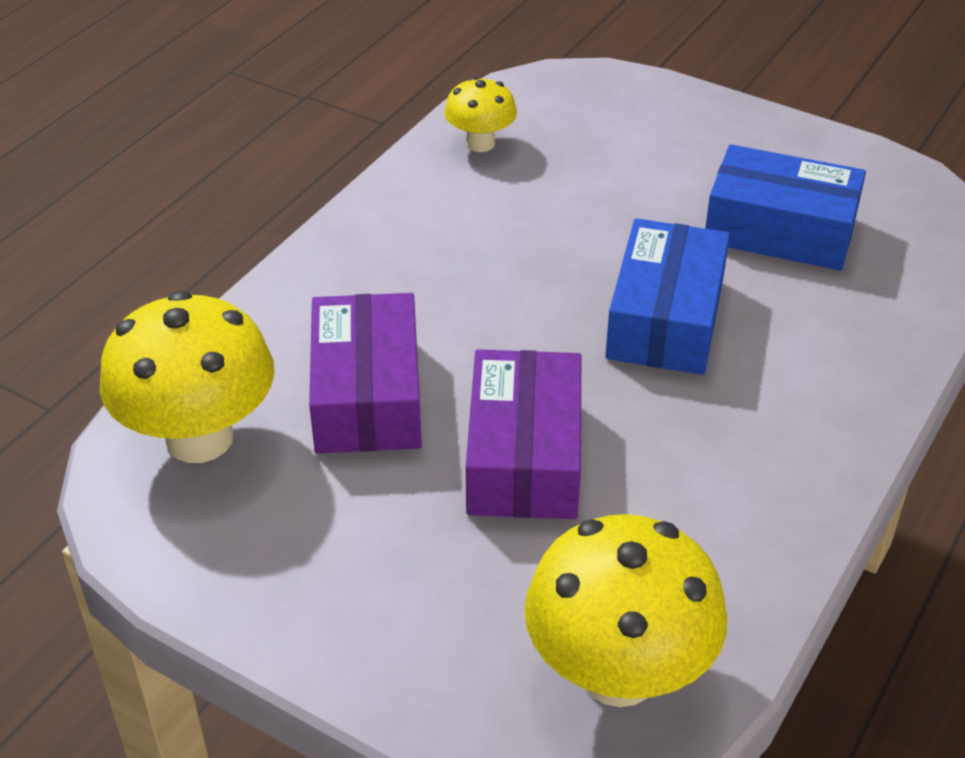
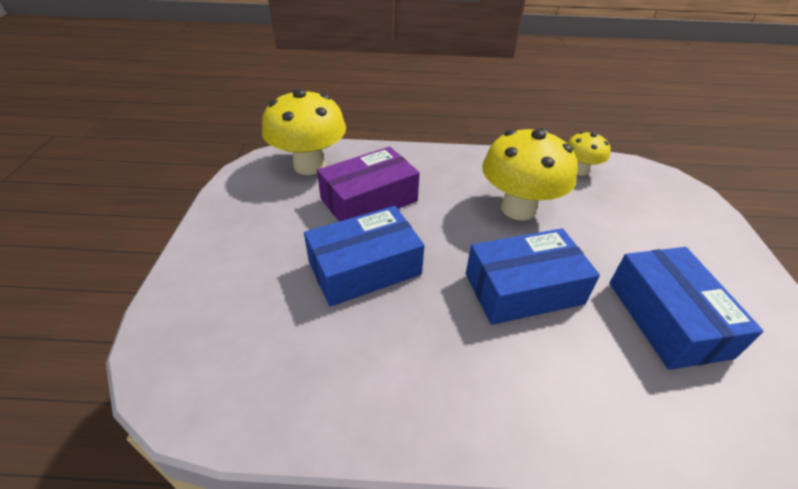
camera: 60 degrees right, 0 degrees up
(524, 456) = (365, 268): purple box -> blue box
(618, 673) = (217, 370): yellow mushroom -> yellow mushroom (518, 209)

